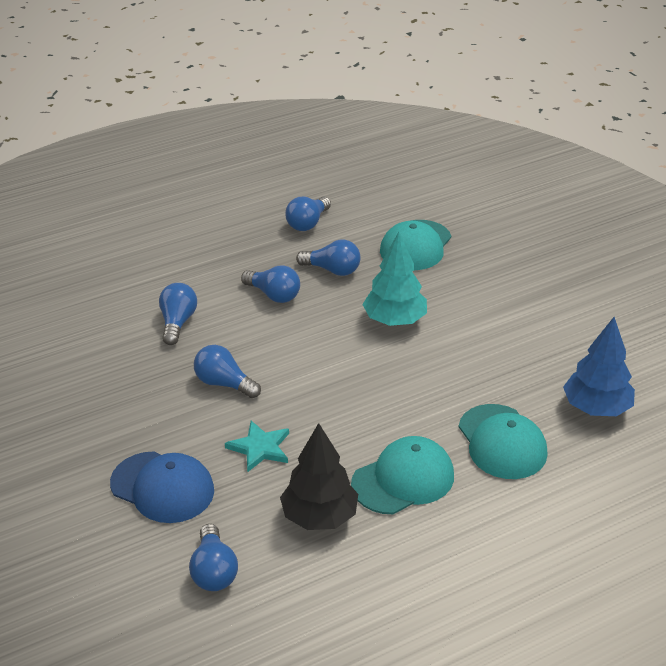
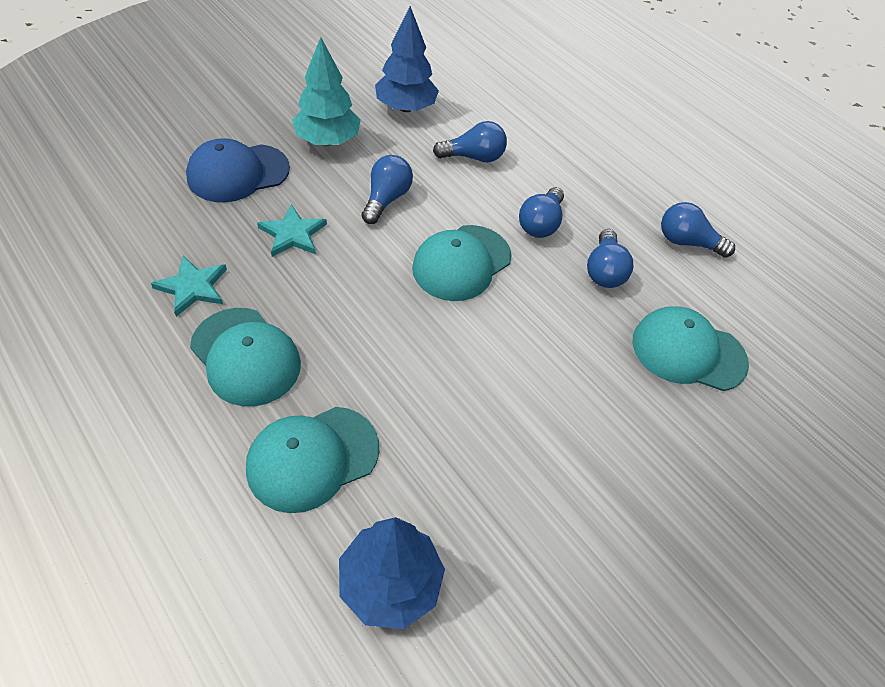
camera: 75 degrees right, 15 degrees up
(88, 360) = (405, 107): none -> blue tree
(162, 487) = (238, 173): blue cap -> blue cap turned 45 degrees clockwise
(213, 571) = (128, 217): blue light bulb -> none
(312, 345) = (461, 263): none -> turquoise cap
(319, 517) = (192, 287): black tree -> turquoise star
(394, 320) = (525, 336): turquoise tree -> turquoise tree (327, 140)

